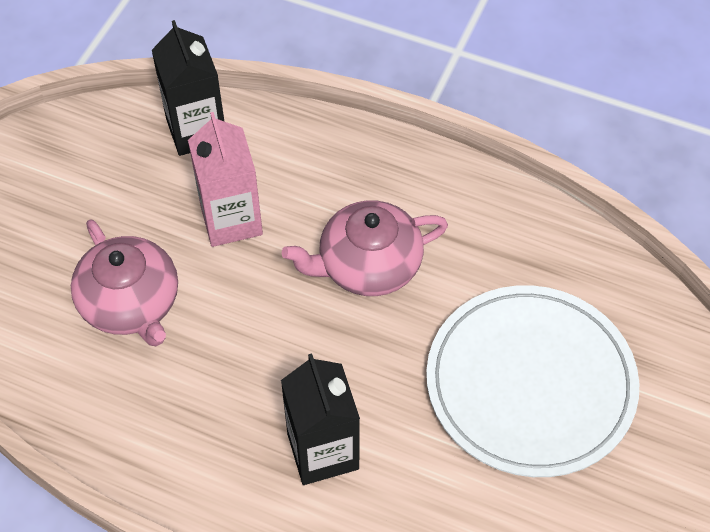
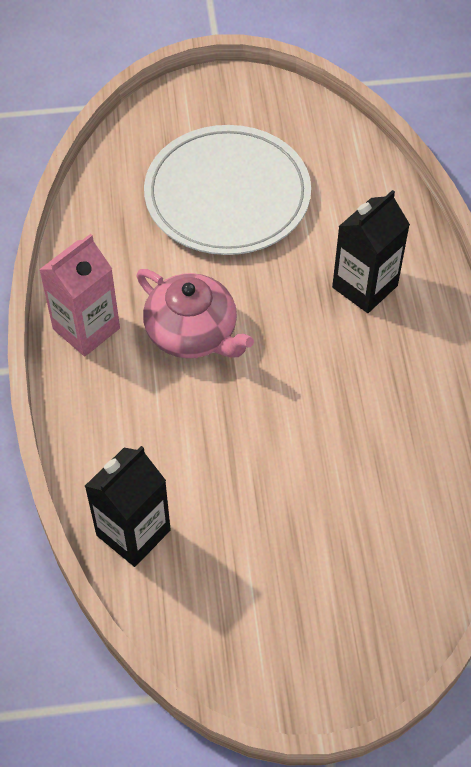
camera: 120 degrees left, 0 degrees up
(131, 303) = (338, 477): pink teapot -> none
(231, 220) = (212, 450): pink carton -> pink carton (86, 328)

